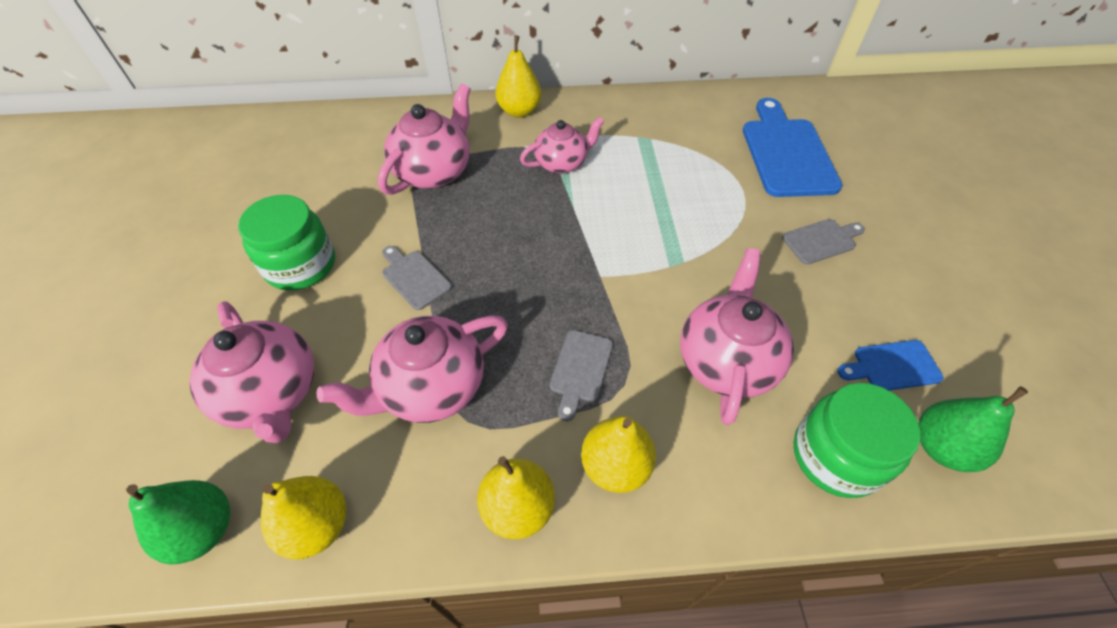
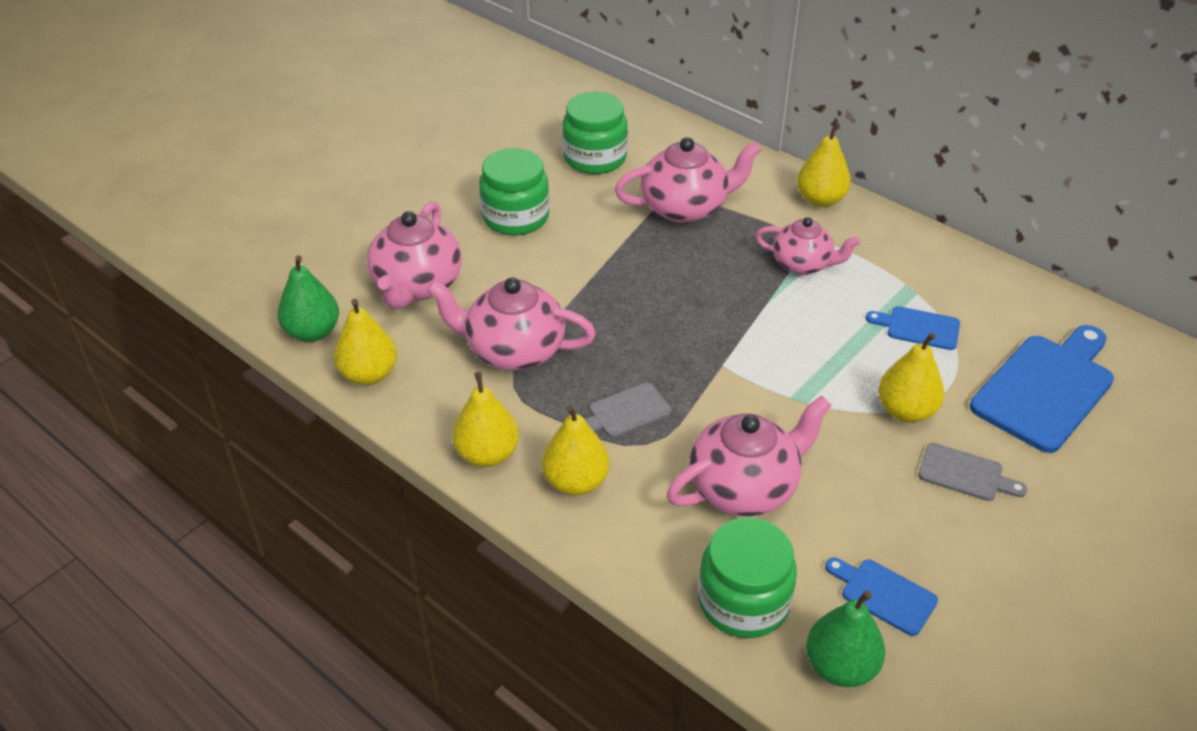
camera: 45 degrees right, 10 degrees down
(317, 174) = (595, 158): none -> green jar
(414, 278) = (581, 275): grey cutting board -> none
(679, 161) = (918, 328): none -> blue cutting board
(742, 223) = (906, 411): none -> yellow pear

